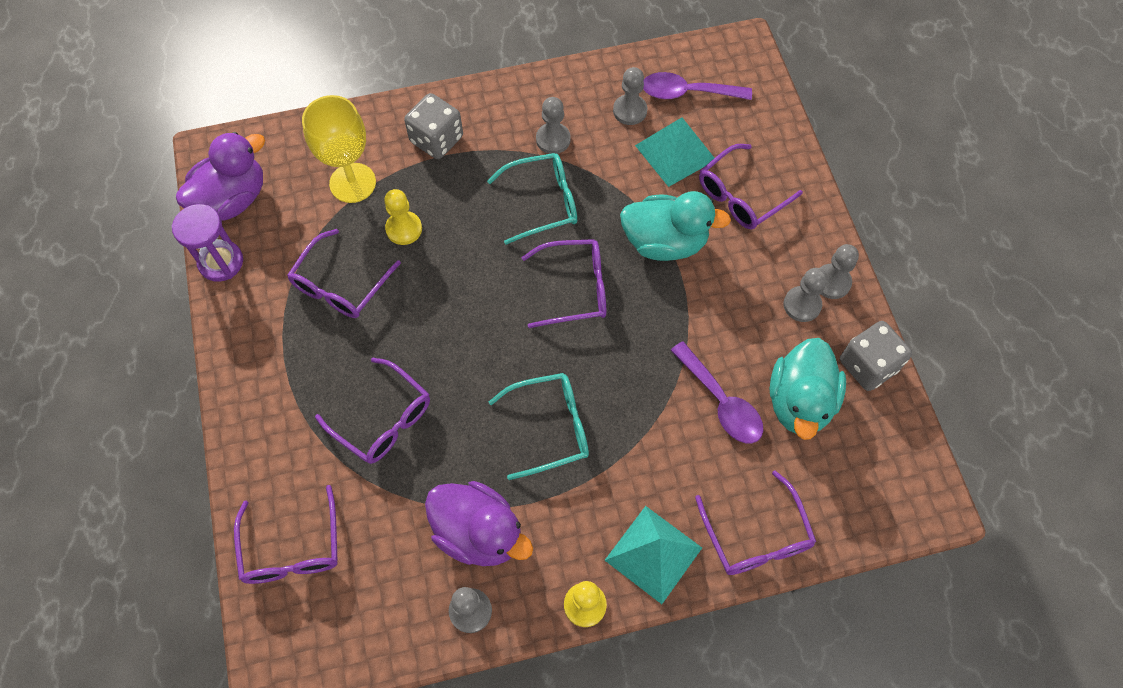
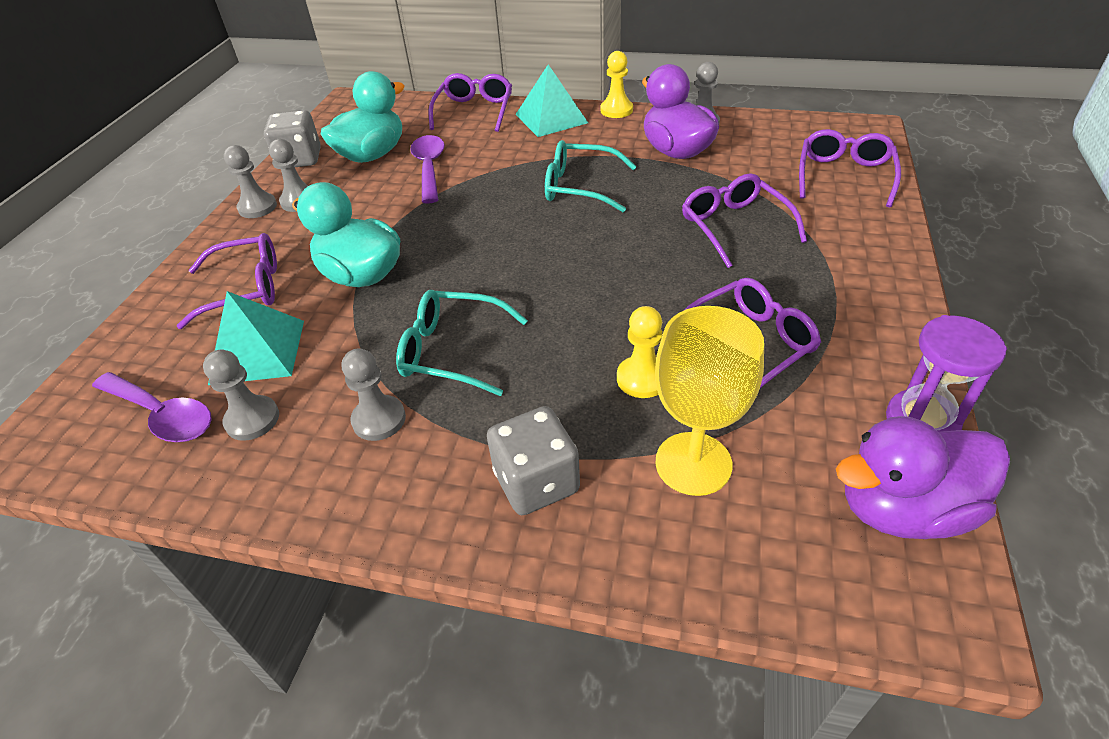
camera: 150 degrees left, 20 degrees down
(574, 288) = (483, 266): purple glasses -> none

